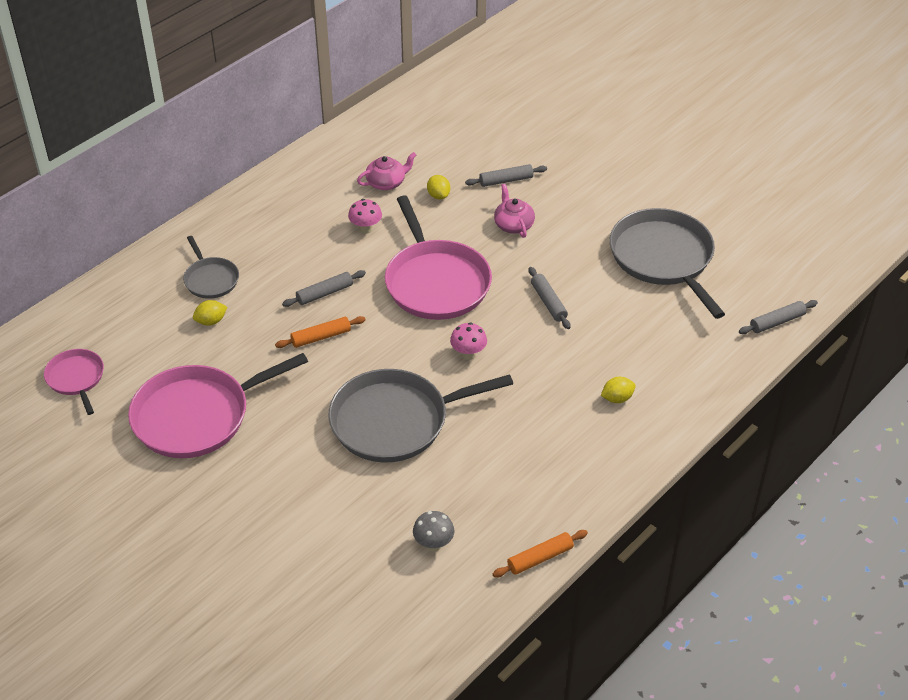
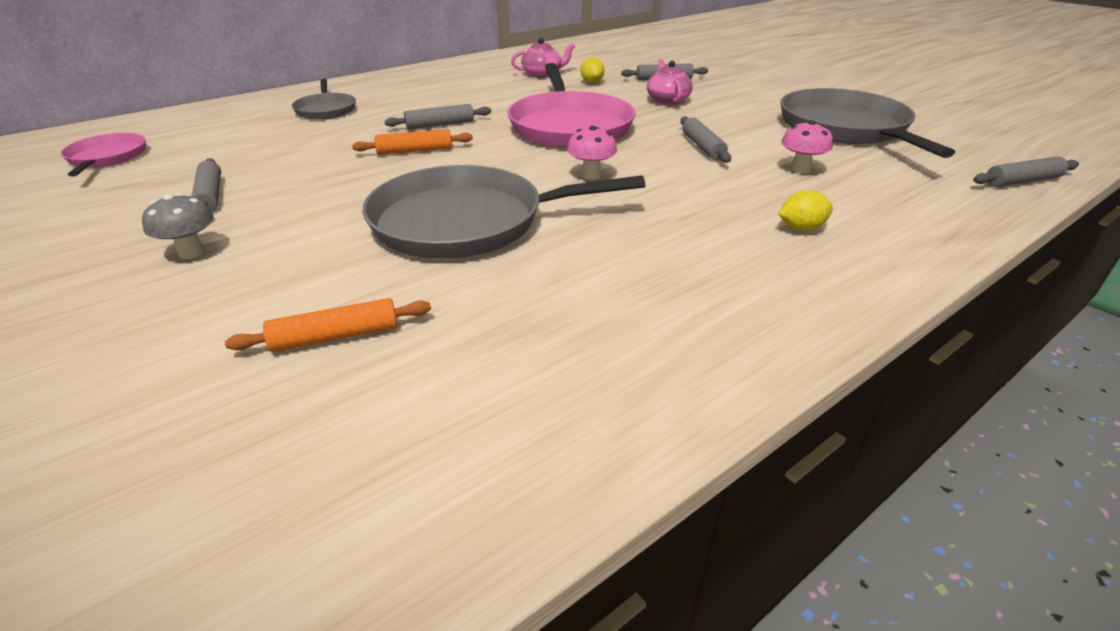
camera: 10 degrees right, 10 degrees down
(197, 416) = (210, 196): pink pan -> grey rolling pin
(211, 321) = (300, 133): yellow lemon -> none
(366, 229) = (508, 94): pink mushroom -> pink mushroom (800, 169)
(433, 544) = (454, 375): grey mushroom -> grey mushroom (191, 252)
(540, 558) = (658, 424): orange rolling pin -> orange rolling pin (336, 336)

